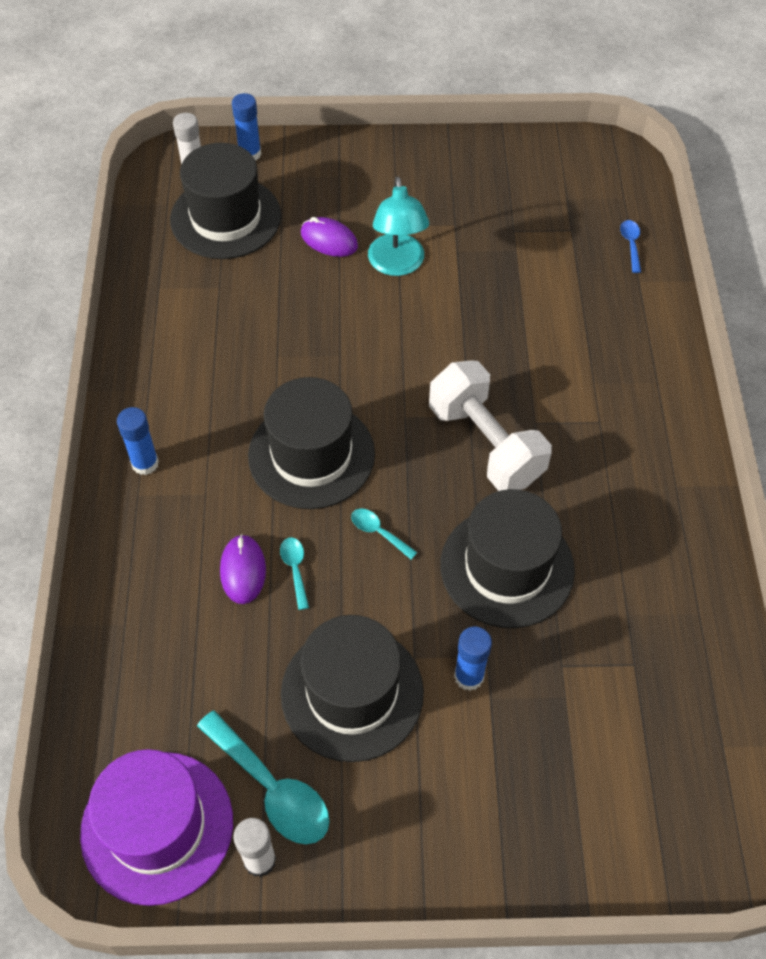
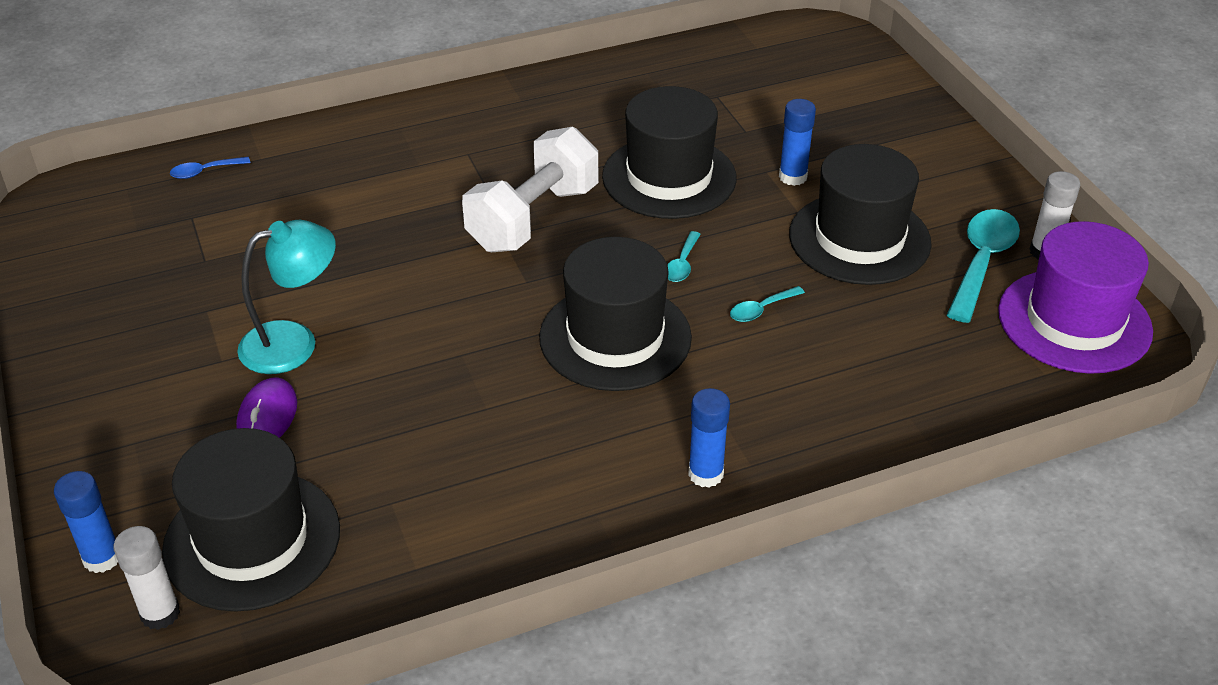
camera: 110 degrees left, 15 degrees down
(243, 570) = (788, 346): purple mouse -> none

